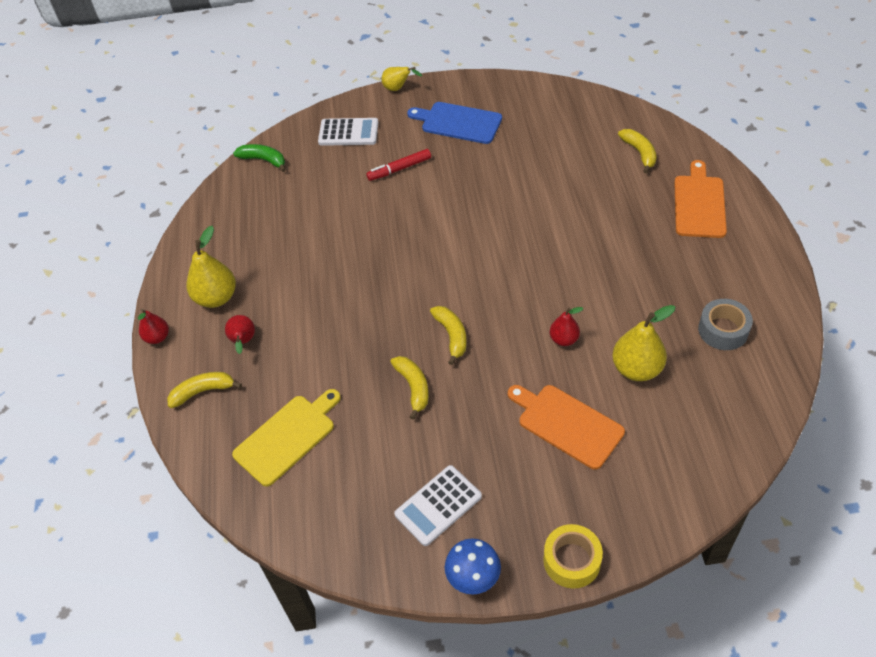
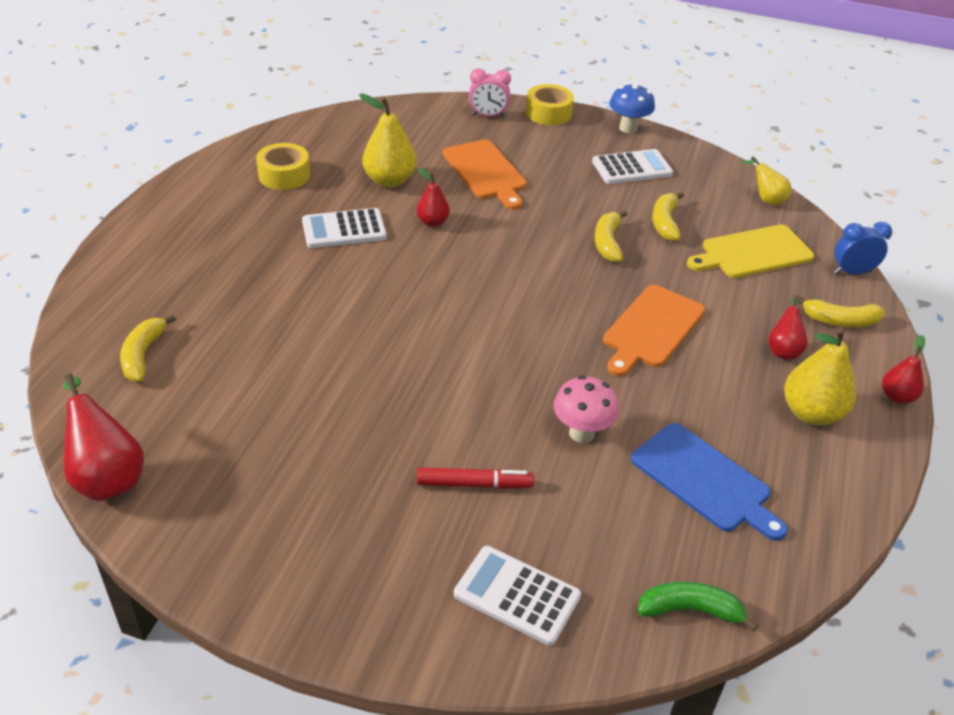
camera: 160 degrees left, 10 degrees down
(196, 455) = (852, 272): none -> blue clock
(263, 160) = (690, 610): green banana -> green banana turned 135 degrees clockwise
(356, 221) = (581, 433): none -> pink mushroom
(398, 88) = (371, 655): yellow pear -> yellow pear (766, 199)
(451, 336) = (541, 266): yellow banana -> yellow banana (665, 223)
(458, 122) = (327, 523): blue cutting board -> blue cutting board (704, 480)
(580, 96) = (107, 477): none -> red pear
(621, 298) = (344, 229): none -> white calculator
(628, 518) = (488, 116): none -> pink clock
(699, 203) = (159, 273): orange cutting board -> orange cutting board (652, 329)
(723, 330) = (284, 175): grey tape -> yellow tape

